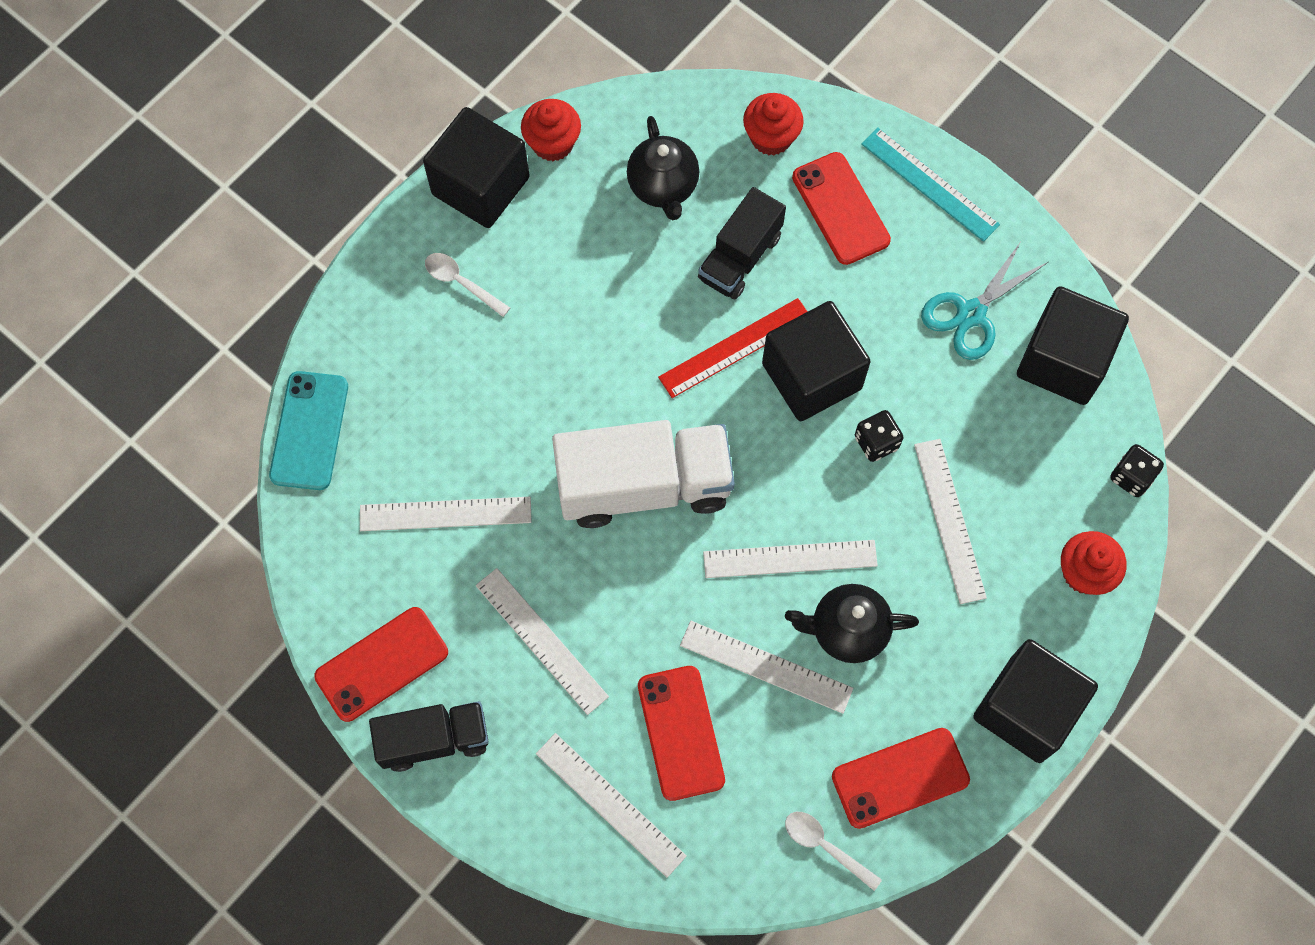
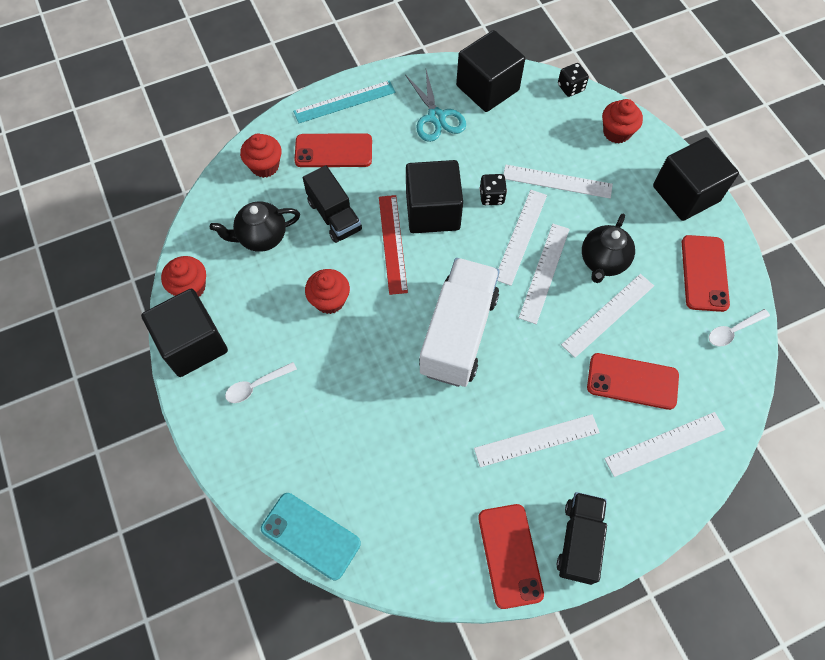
camera: 65 degrees left, 5 degrees down
(445, 514) = (419, 466): white ruler -> white ruler (521, 236)
(614, 310) = (329, 300): none -> red cupcake
(663, 187) = (261, 237): black teapot -> black teapot turned 150 degrees clockwise

